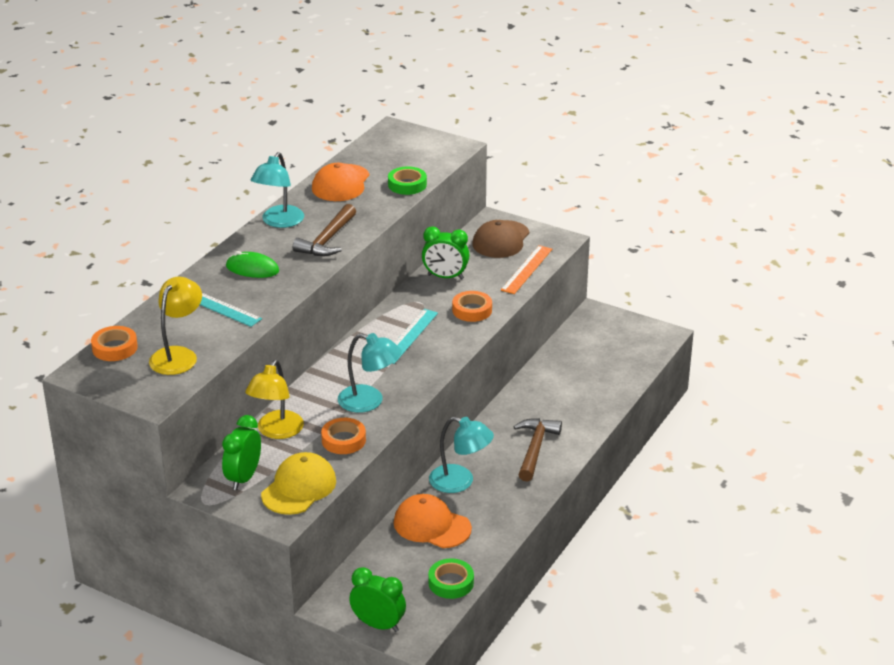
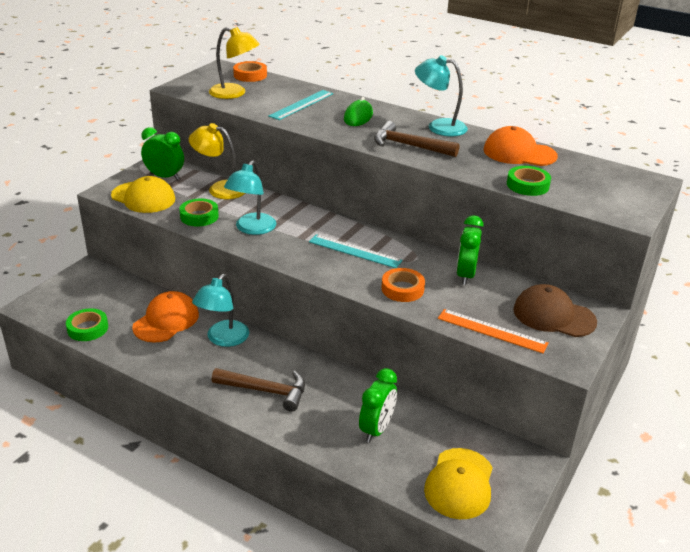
camera: 90 degrees right, 0 degrees up
(343, 440) = (199, 216): orange tape -> green tape
(378, 625) = (55, 290): green clock -> green clock (376, 429)
(625, 347) = (459, 483): none -> yellow cap

